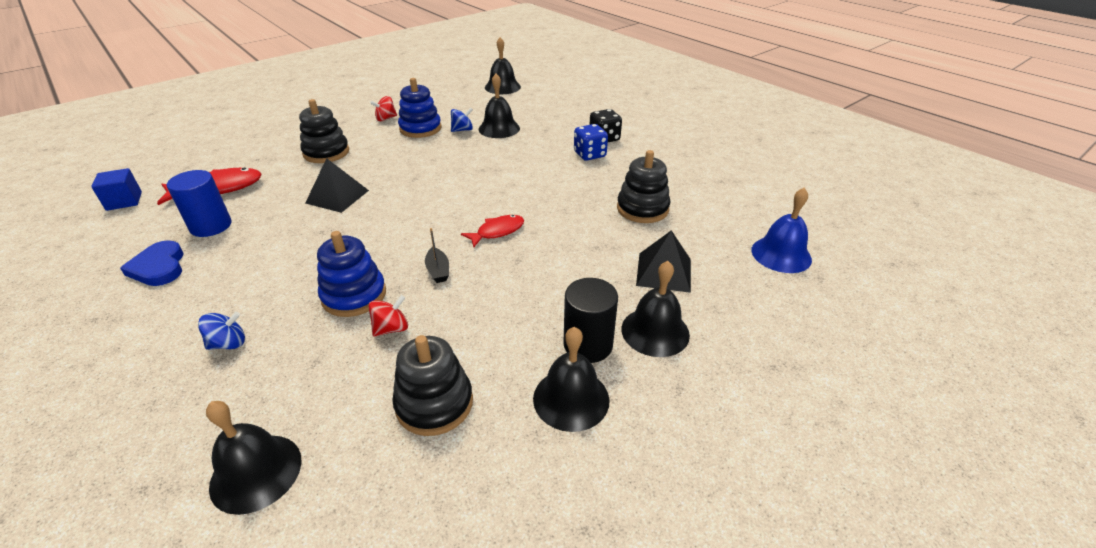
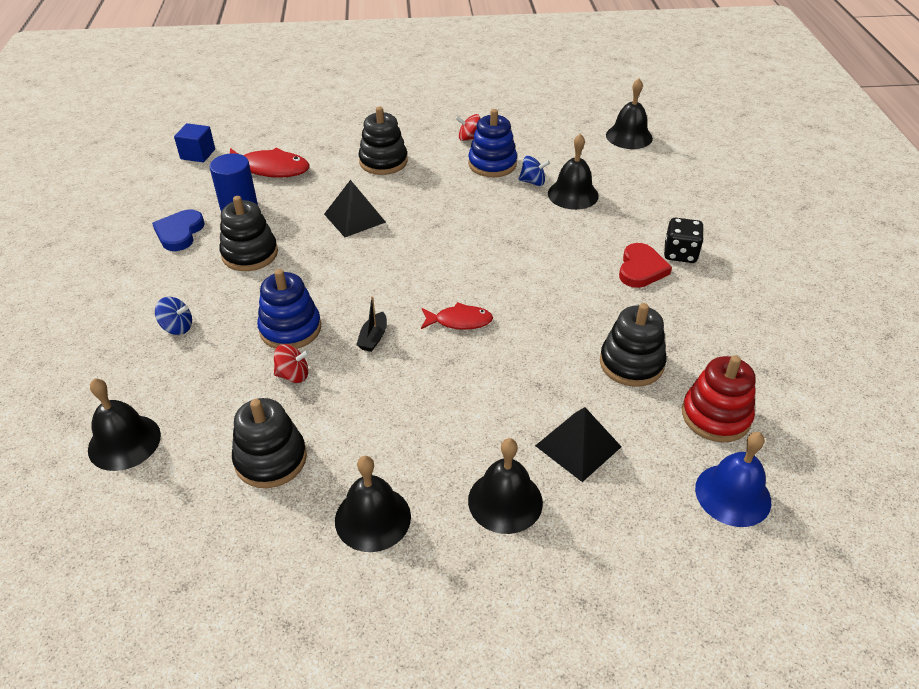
camera: 35 degrees right, 5 degrees up
(256, 256) = (250, 254): none -> black stacking toy
(588, 345) = (432, 479): black cylinder -> none
(589, 154) = (641, 269): blue dice -> red heart
(723, 216) = (715, 416): none -> red stacking toy

